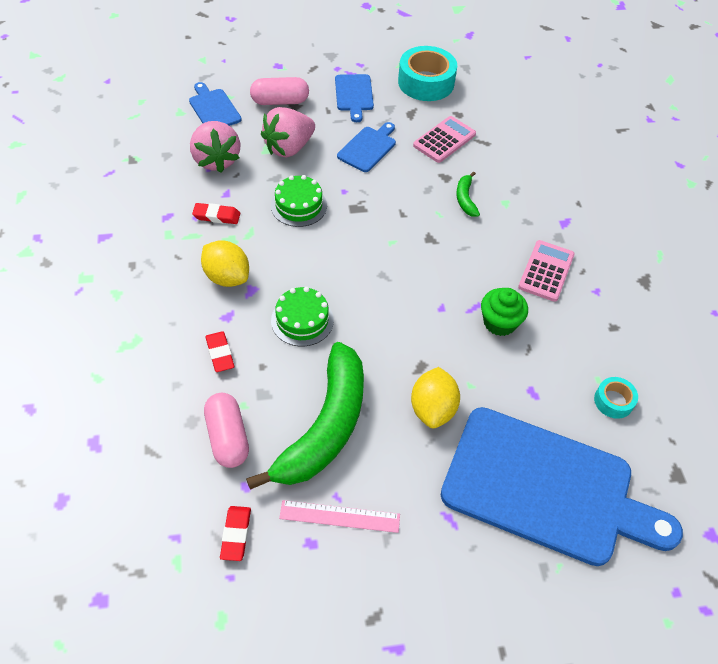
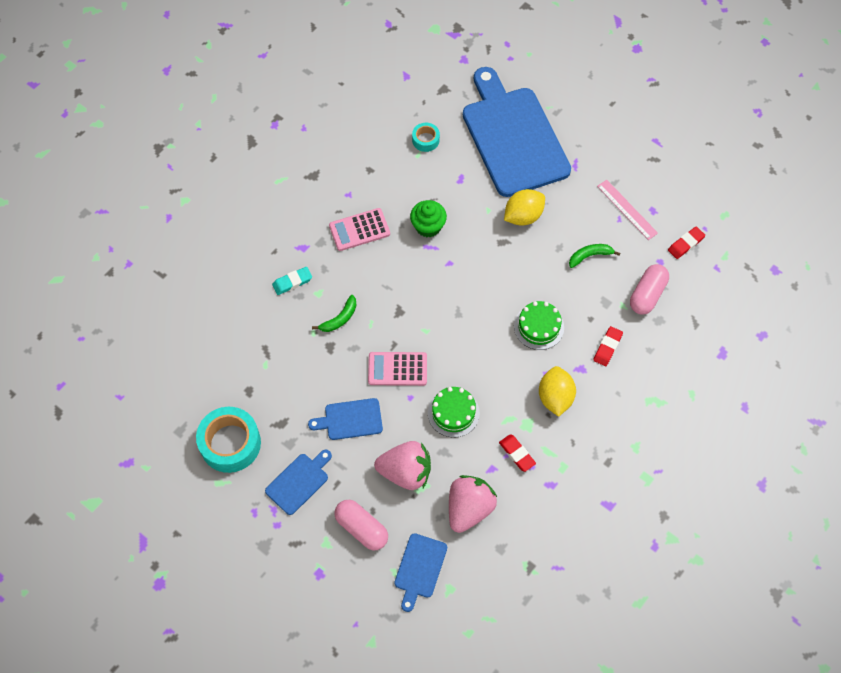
camera: 130 degrees left, 10 degrees up
(325, 426) = (590, 256): green banana -> green banana, size x0.41
(444, 140) = (290, 377): pink calculator -> pink calculator (397, 369)
(534, 194) = (292, 282): none -> turquoise eraser

